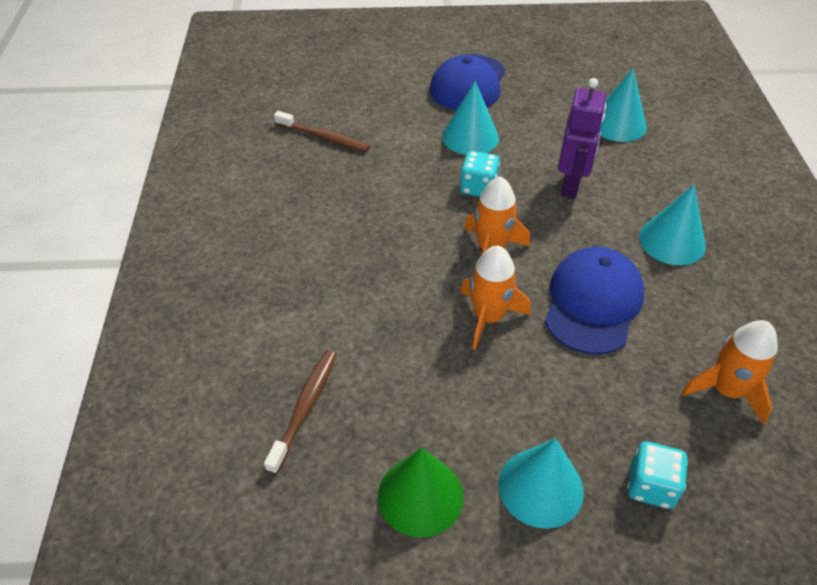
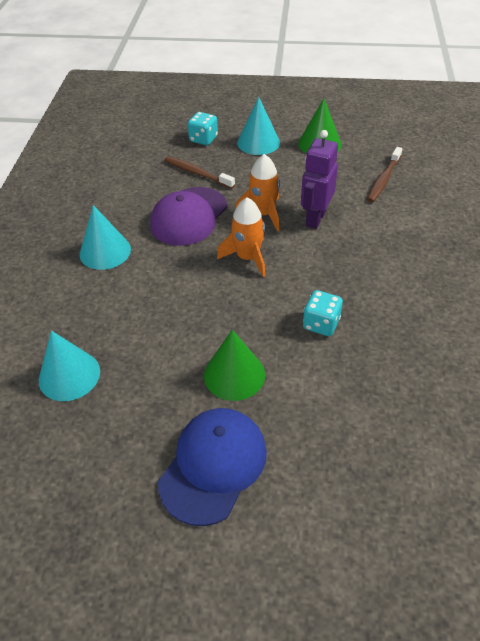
camera: 170 degrees left, 0 degrees up
(324, 138) = (395, 391): brown toothbrush -> brown toothbrush (197, 173)
(470, 137) = (234, 374): turquoise cone -> green cone
(478, 187) = (243, 313): turquoise dice -> turquoise dice (321, 324)
(571, 186) = (157, 306): purple robot -> purple robot (315, 219)
(593, 303) = (189, 216): blue cap -> purple cap
(726, 390) = (137, 169): orange rocket -> none

